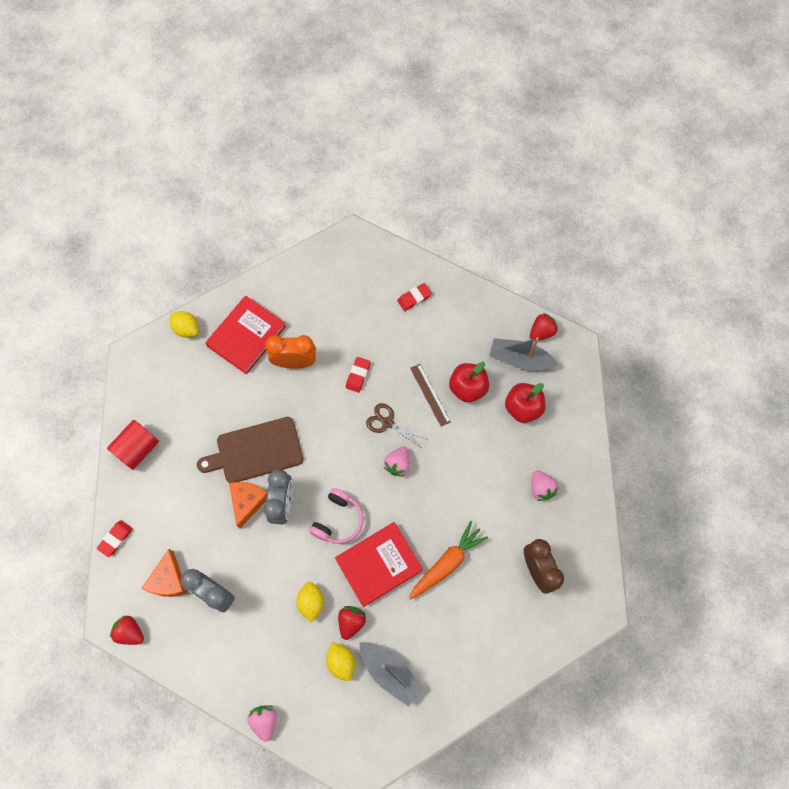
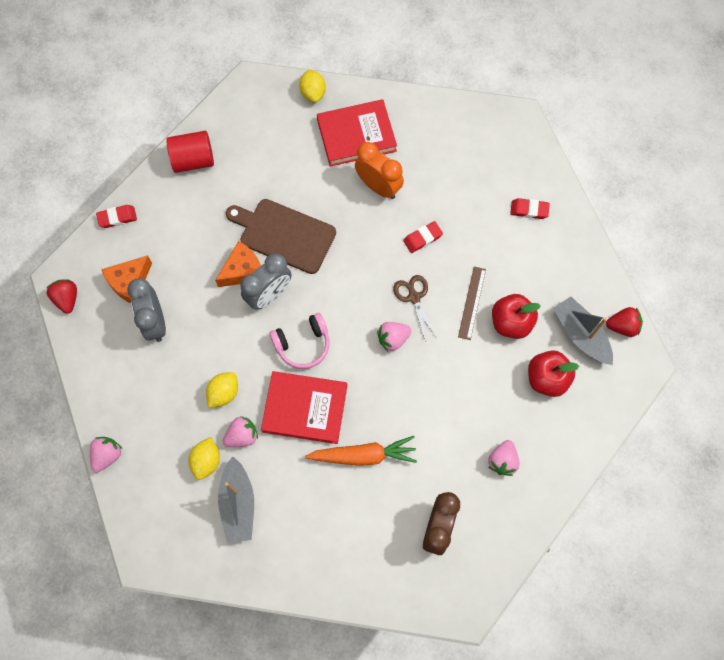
camera: 40 degrees right, 0 degrees up
(351, 622) = (242, 436): red strawberry -> pink strawberry

